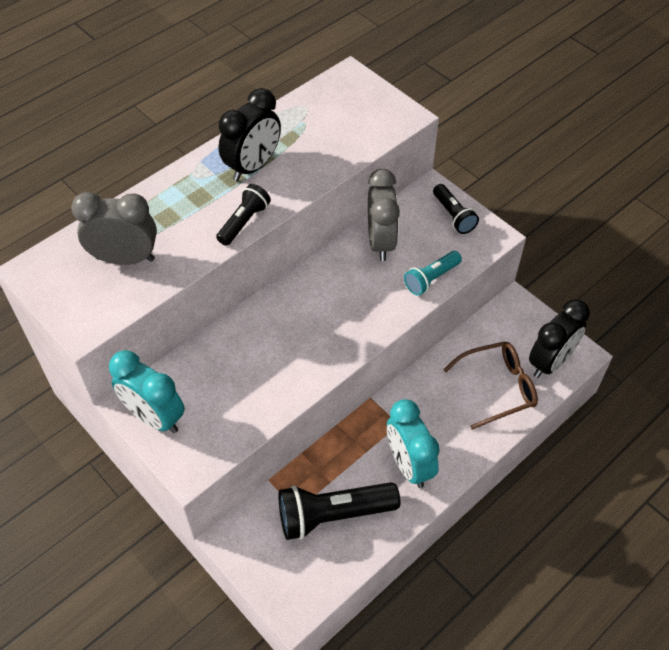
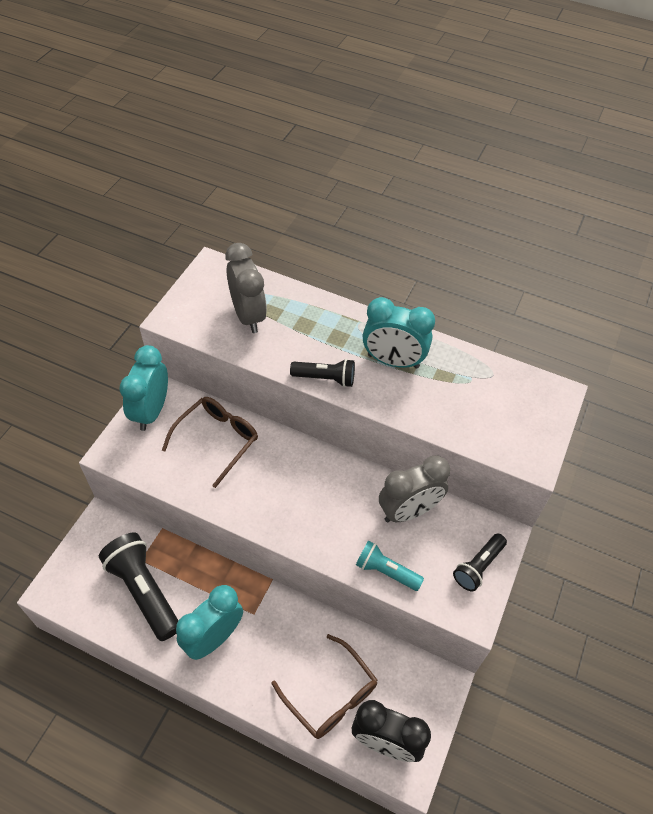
camera: 65 degrees right, 0 degrees up
(226, 366) = (217, 440): none -> brown glasses
(253, 166) = (393, 361): black clock -> turquoise clock

